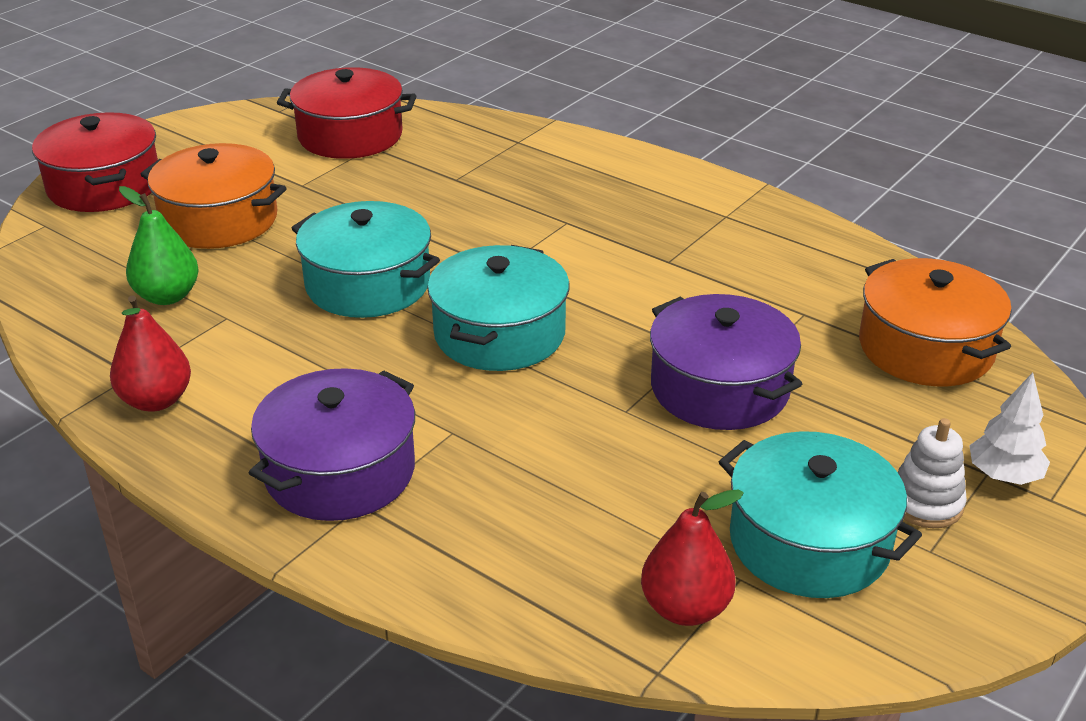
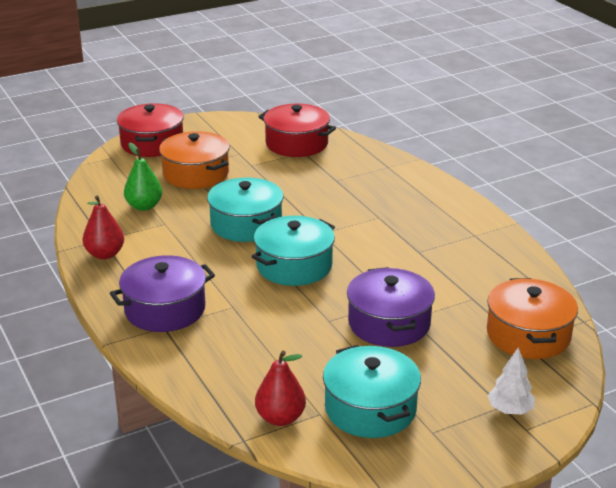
camera: 25 degrees right, 5 degrees down
(925, 503) = (451, 410): white stacking toy -> none

